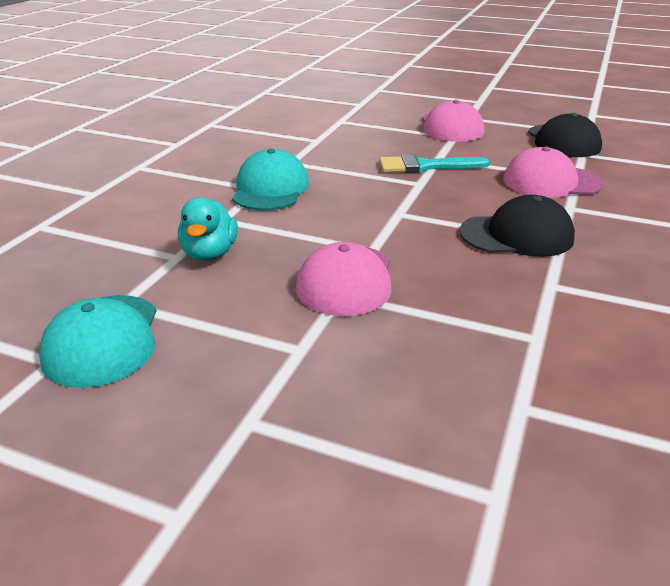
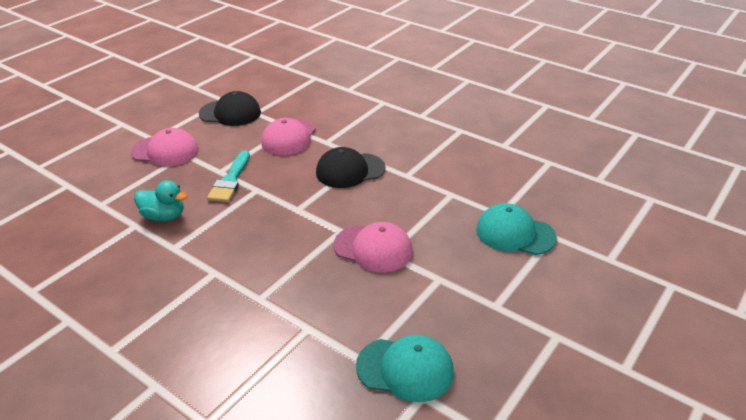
camera: 75 degrees left, 5 degrees up
(209, 254) = (312, 309): turquoise duck -> turquoise duck (164, 216)
(270, 189) = (219, 265): turquoise cap -> turquoise cap (515, 233)
(517, 235) = (350, 170): black cap -> black cap turned 120 degrees counterclockwise

